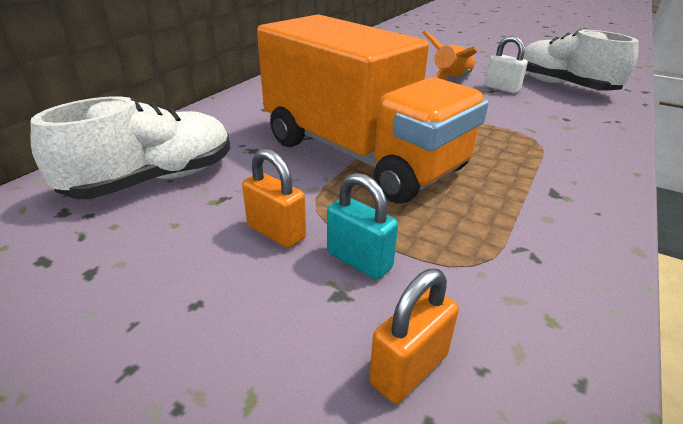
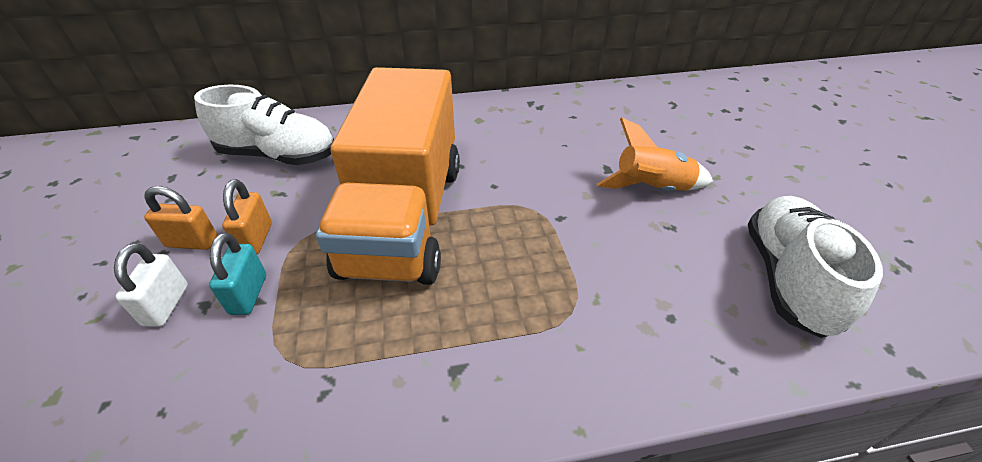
camera: 50 degrees right, 10 degrees up
(409, 369) = (146, 373): orange padlock -> orange padlock (192, 242)
(501, 88) = (689, 232): white padlock -> white padlock (166, 305)

